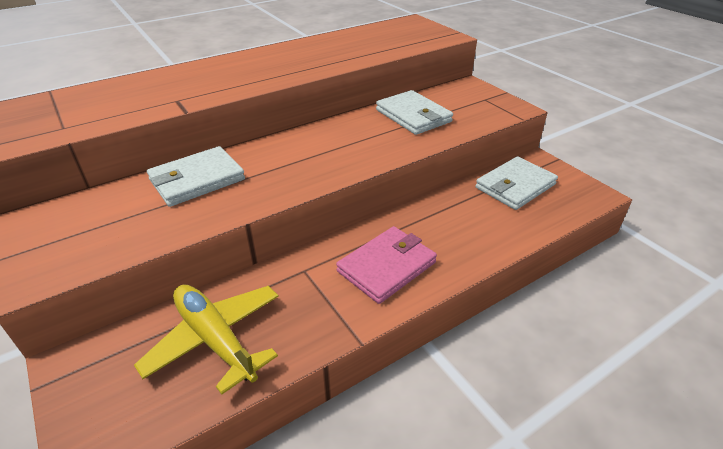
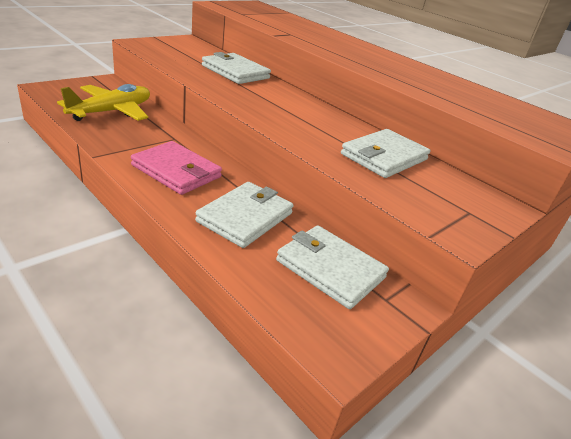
camera: 75 degrees right, 5 degrees down
(461, 222) = (245, 217): none -> white wallet

